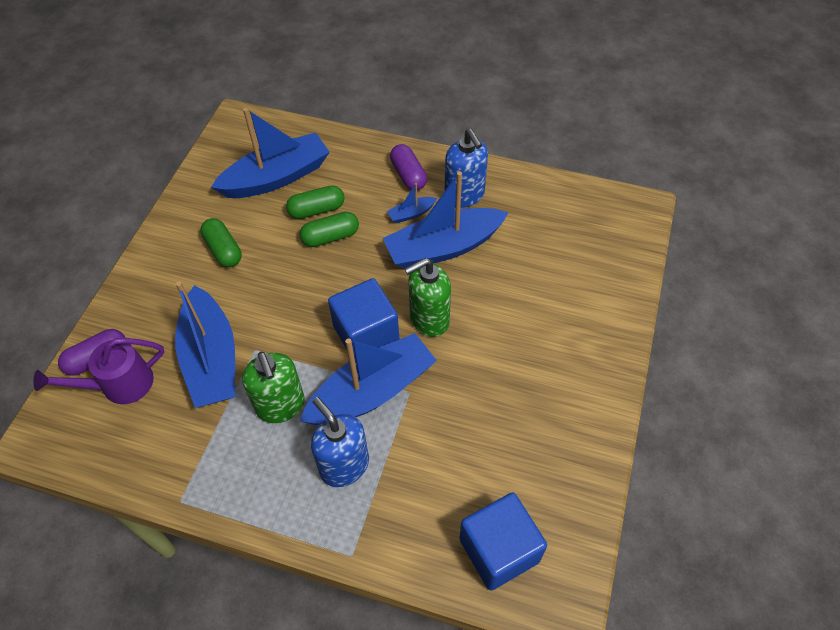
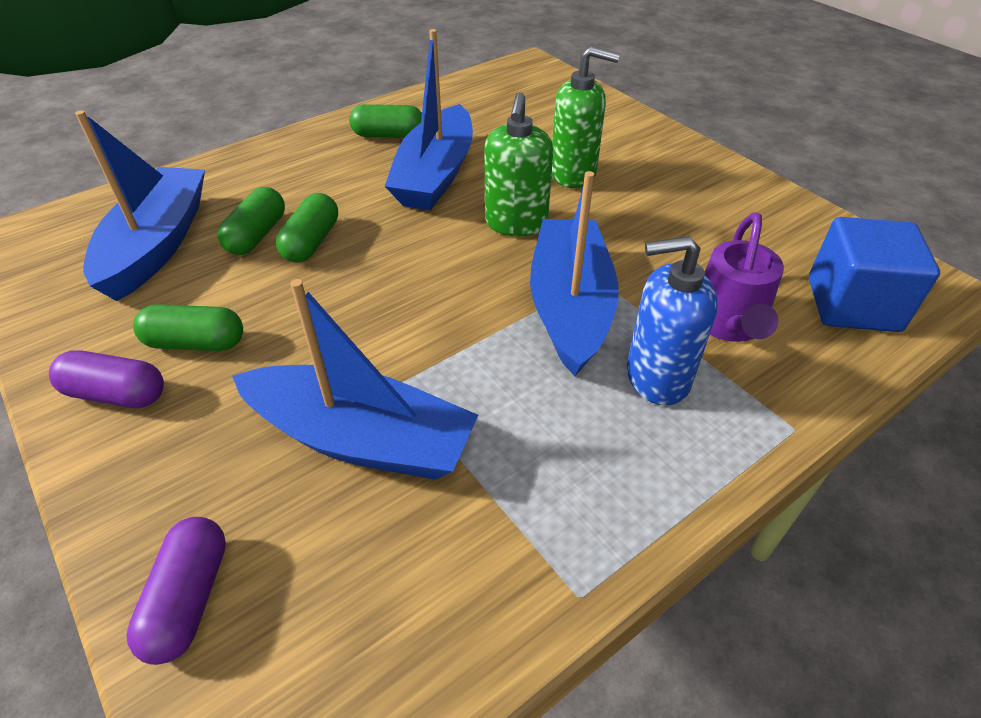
camera: 55 degrees left, 10 degrees down
(119, 385) = (278, 589): purple watering can -> purple watering can (729, 324)
(281, 406) = (513, 398): green soap dispenser -> green soap dispenser (573, 174)
(366, 333) = (483, 276): blue cube -> none
(408, 175) = (310, 155): purple capsule -> purple capsule (116, 394)
(411, 214) = (363, 175): blue boat -> none
(464, 195) = (388, 135): blue soap dispenser -> green capsule

